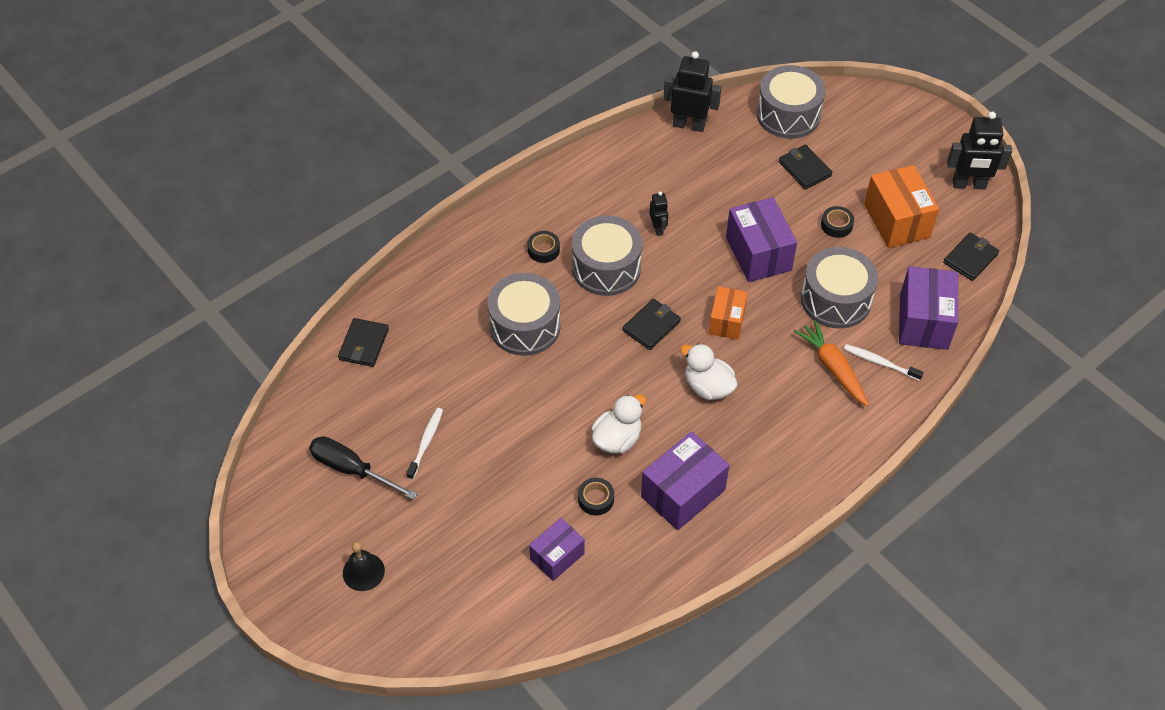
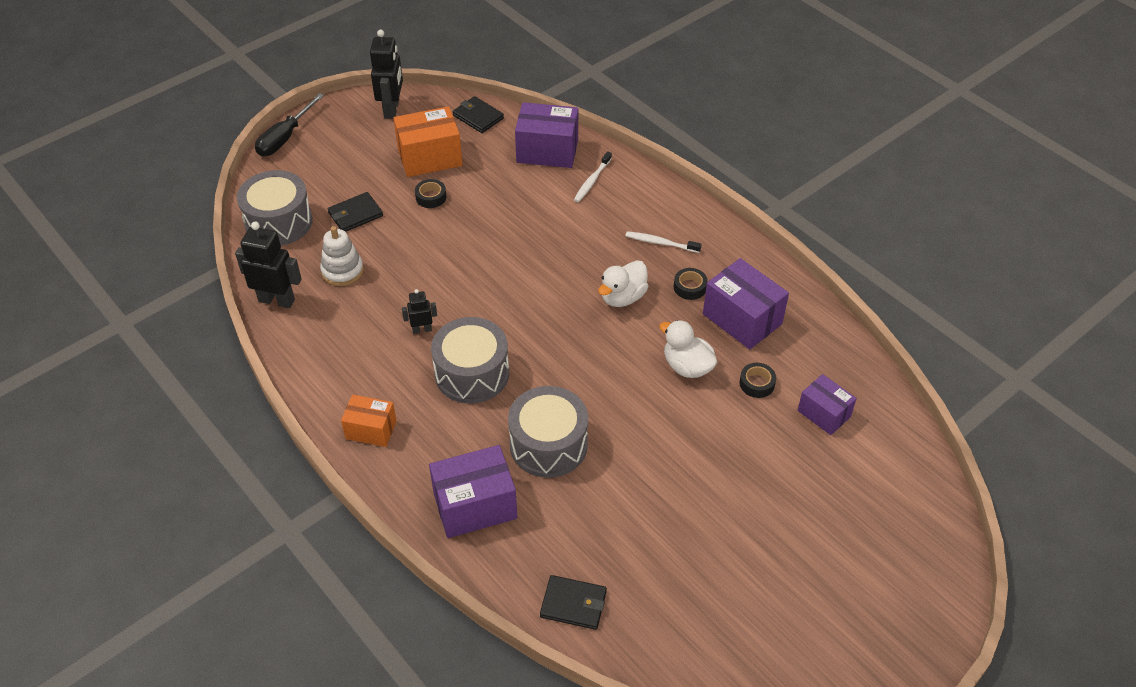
camera: 90 degrees left, 5 degrees down
(352, 469) = (747, 603): black screwdriver -> black screwdriver (285, 138)
(363, 571) = (870, 581): black bell -> none
(426, 442) = (705, 531): white toothbrush -> white toothbrush (660, 243)
(543, 250) = (442, 429): black tape -> black tape (690, 287)
(651, 326) = (549, 337): black wallet -> none
(689, 125) = (277, 300): black robot -> black robot turned 90 degrees clockwise
(726, 321) = (544, 280): orange box -> orange box (371, 430)
(728, 166) = (342, 271): none -> white stacking toy
(758, 254) = (462, 254): purple box -> purple box (475, 506)
(832, 368) = (598, 211): orange carrot -> none
(835, 300) = (521, 204): grey drum -> none

